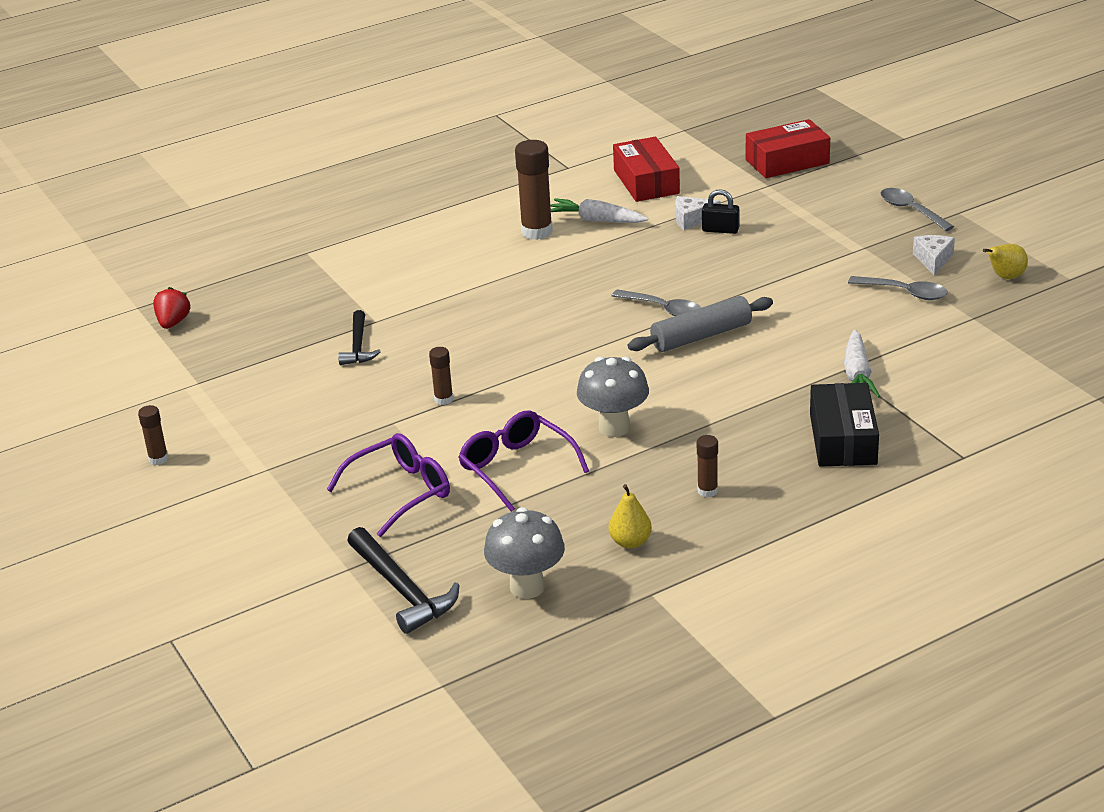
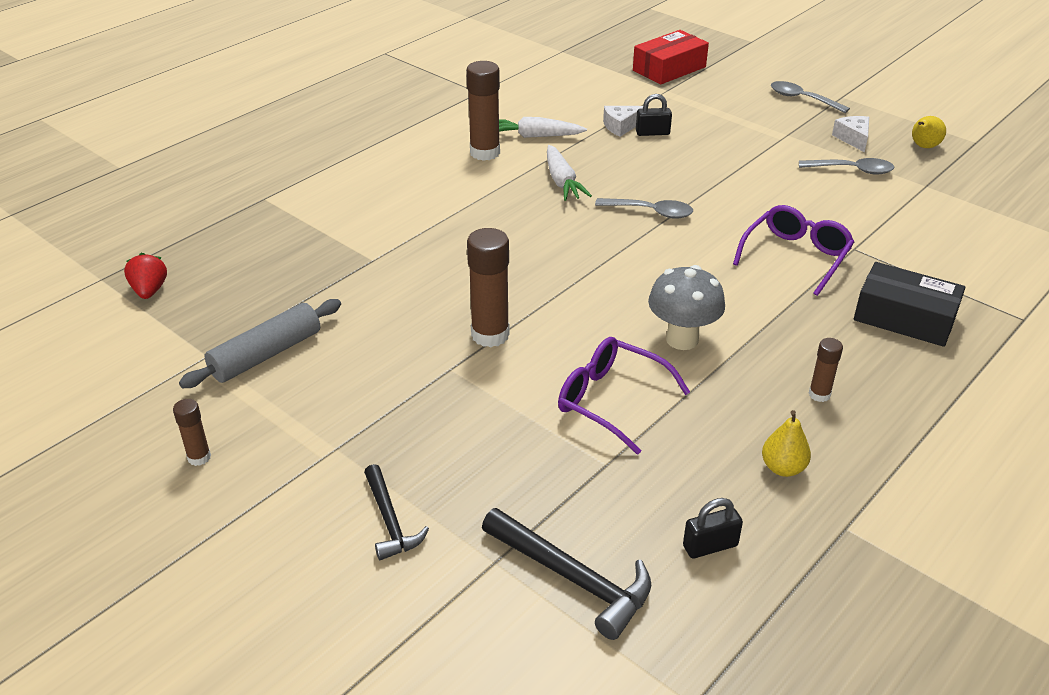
camera: 20 degrees left, 5 degrees up
(358, 346) = (368, 289): black hammer -> black hammer (390, 521)
(401, 492) = (503, 451): purple glasses -> purple glasses (796, 256)
(444, 399) = (490, 335): brown glue stick -> brown glue stick, size x1.89
(527, 587) = (710, 546): grey mushroom -> black padlock
(646, 182) = (558, 97): red box -> none
(701, 336) = (703, 233): grey rolling pin -> grey rolling pin (266, 355)
(842, 439) = (904, 318): black box -> black box turned 45 degrees counterclockwise
(857, 374) = (869, 251): white carrot -> white carrot (562, 181)

